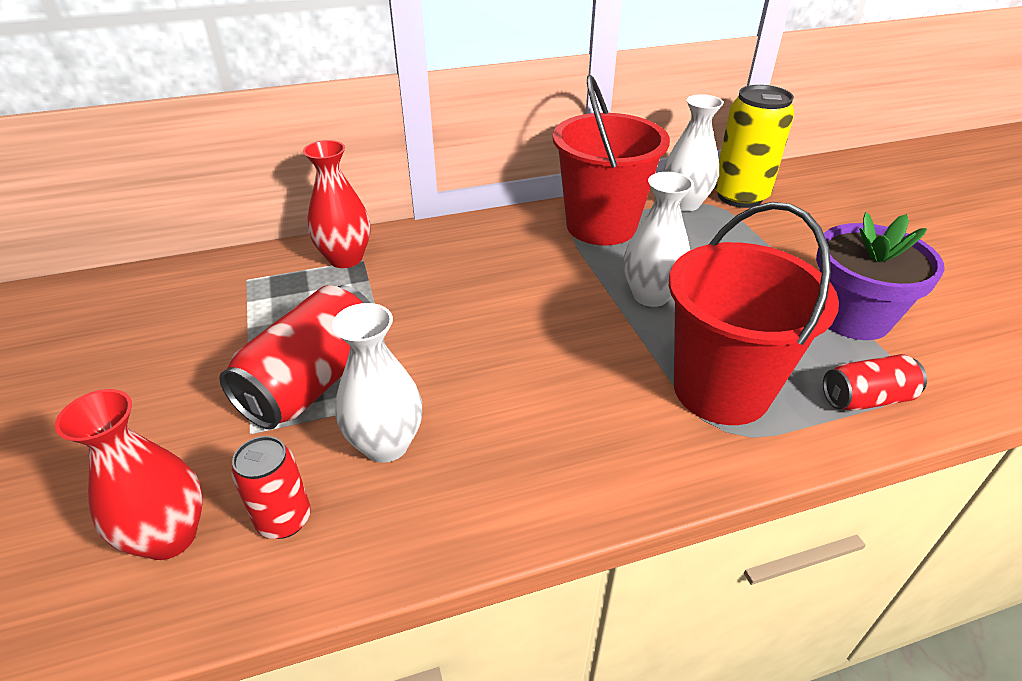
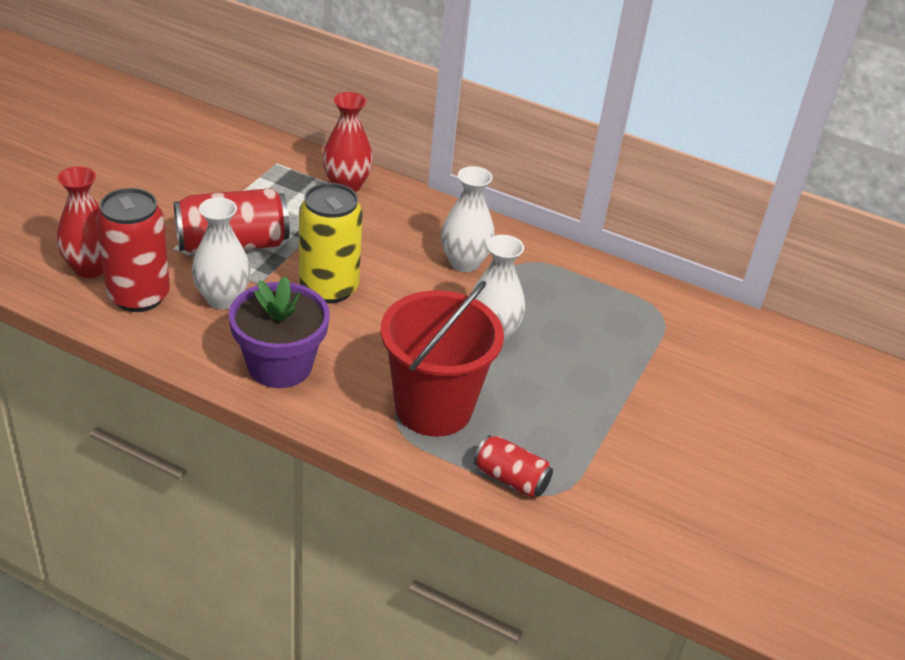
camera: 40 degrees right, 0 degrees up
(284, 519) = (139, 296): red can -> red can, size x1.77
(601, 226) = (545, 272): red bucket -> none
(684, 203) = (640, 299): white vase -> white vase (464, 263)
(740, 196) = (698, 323): yellow can -> yellow can (329, 288)
(852, 317) = (603, 443): purple flower pot -> purple flower pot (280, 365)

